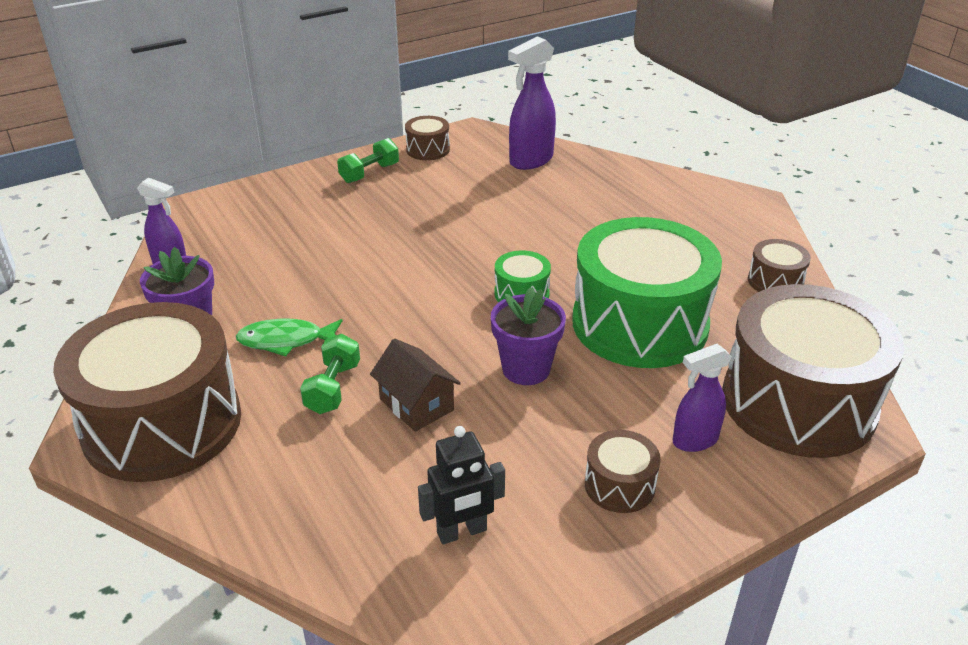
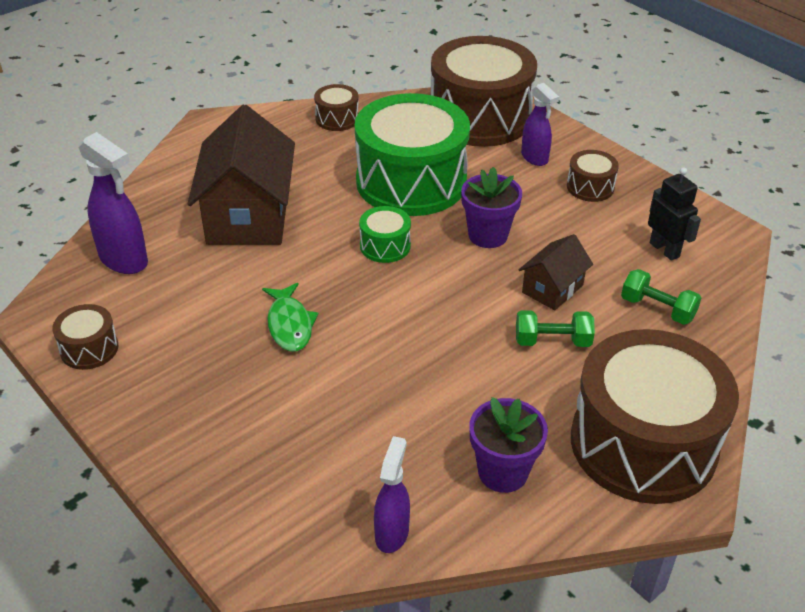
camera: 100 degrees left, 5 degrees up
(286, 340) = (500, 388): green fish -> green fish (289, 325)
(369, 173) = (152, 392): green dumbbell -> green dumbbell (657, 309)
(586, 218) = (248, 215): none -> brown house

